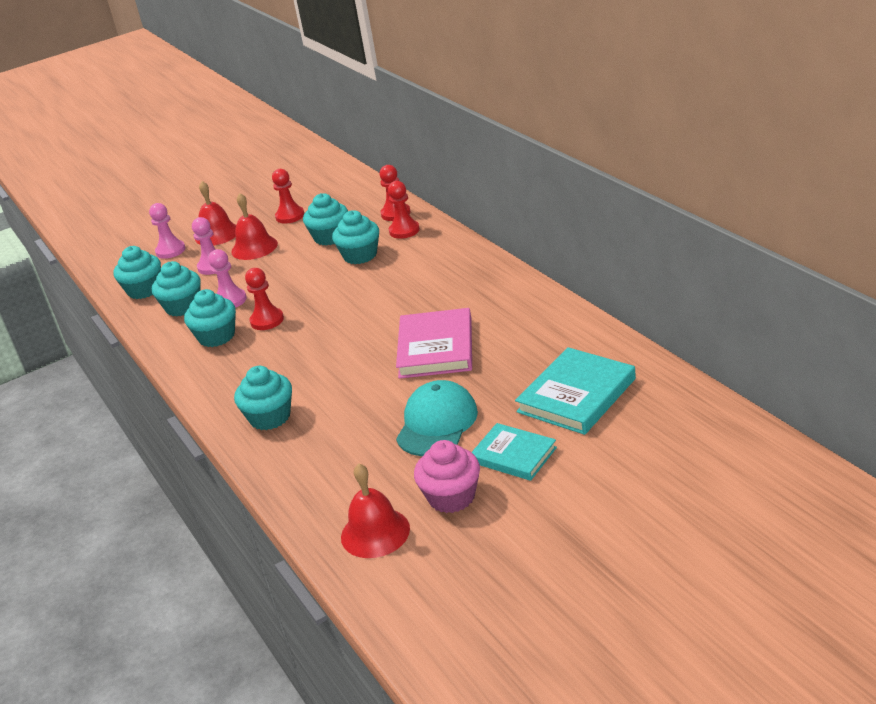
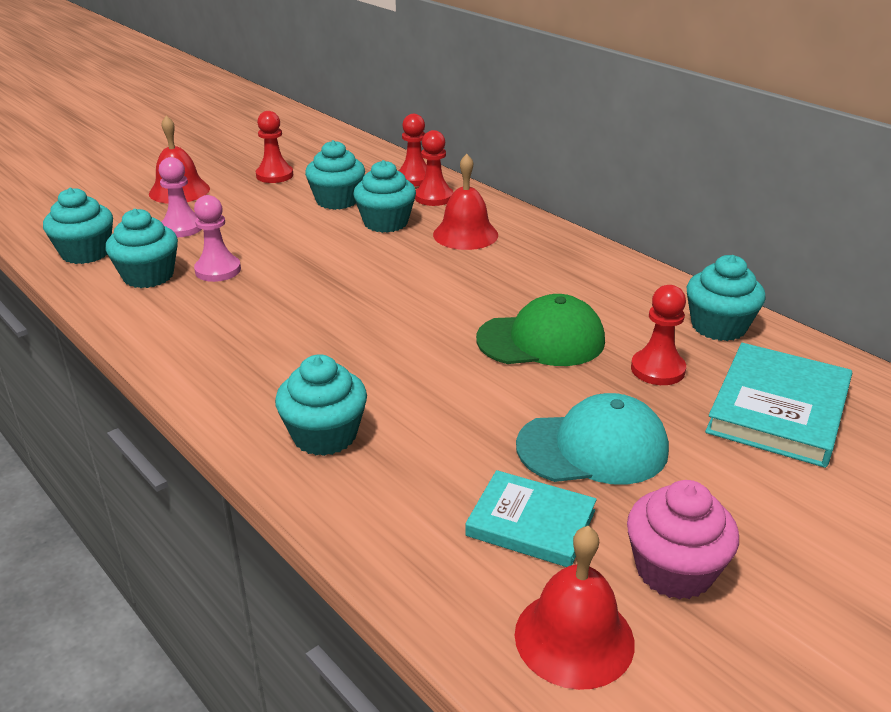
camera: 15 degrees left, 0 degrees up
(170, 251) = (117, 207): pink pawn -> none
(216, 336) = (208, 316): turquoise cupcake -> turquoise cupcake (718, 326)
(254, 247) = (235, 208): red bell -> red bell (465, 234)
(267, 320) = (279, 297): red pawn -> red pawn (657, 369)
(436, 348) = (541, 340): pink book -> green cap
(437, 423) = (593, 448): turquoise cap -> turquoise cap turned 75 degrees clockwise
(513, 455) = (736, 499): turquoise book -> turquoise book (531, 523)

